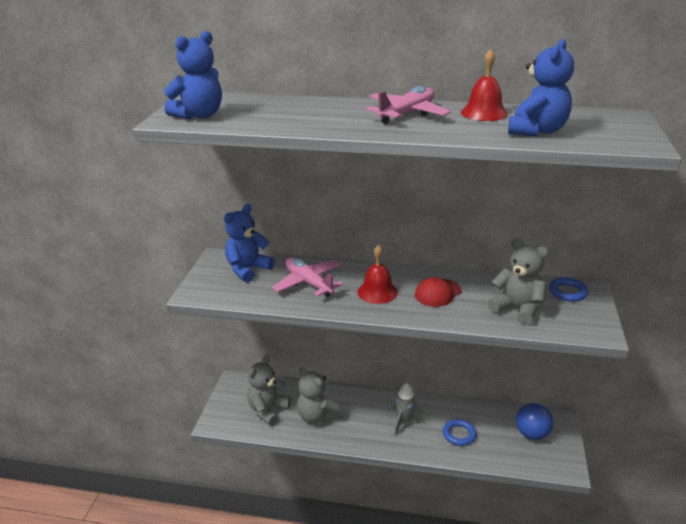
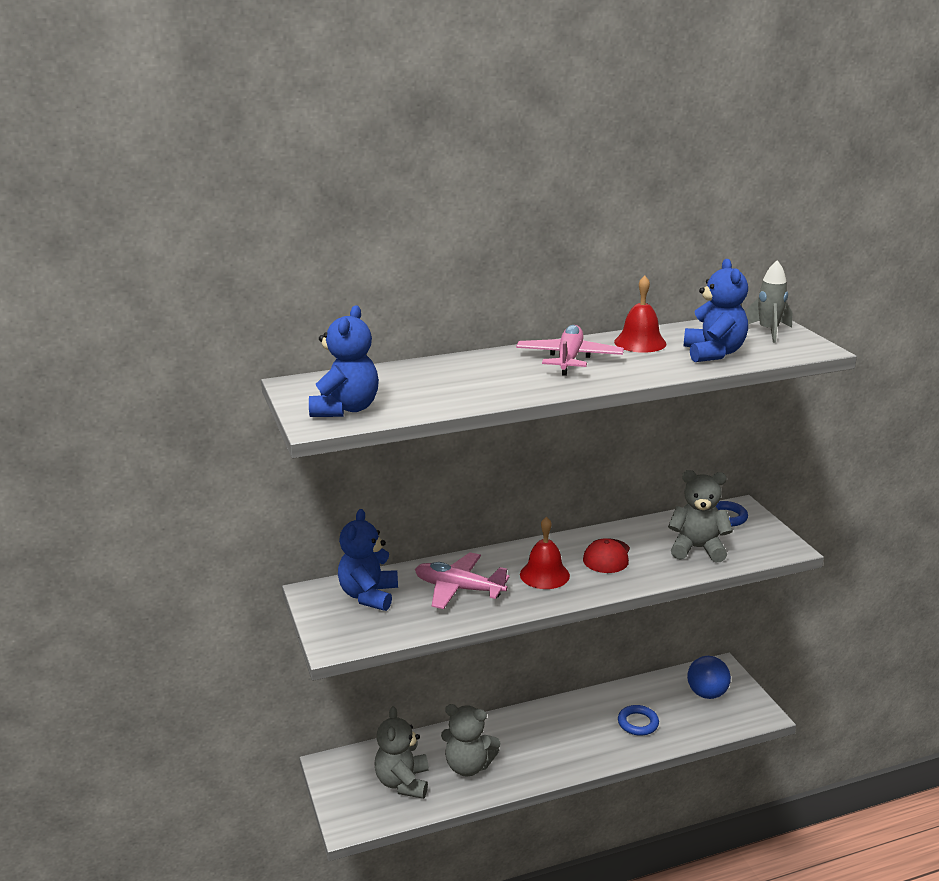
camera: 30 degrees left, 5 degrees down
(404, 421) = (571, 732): grey rocket -> grey rocket (768, 332)

